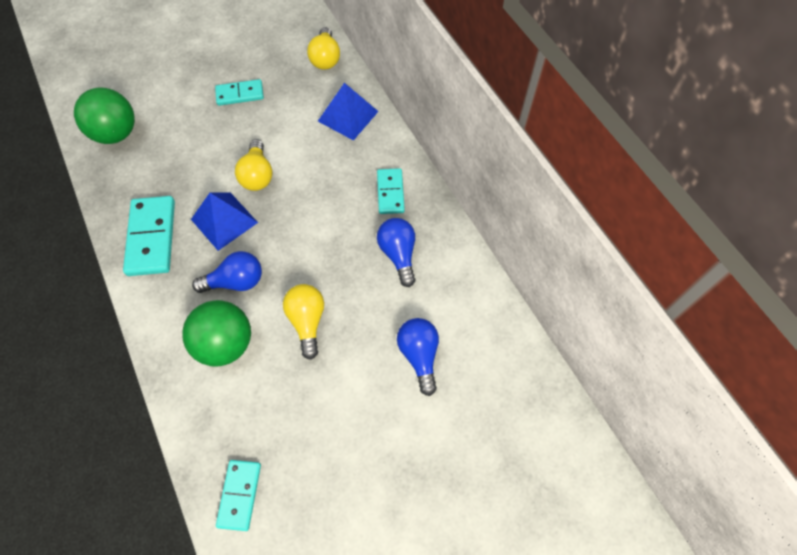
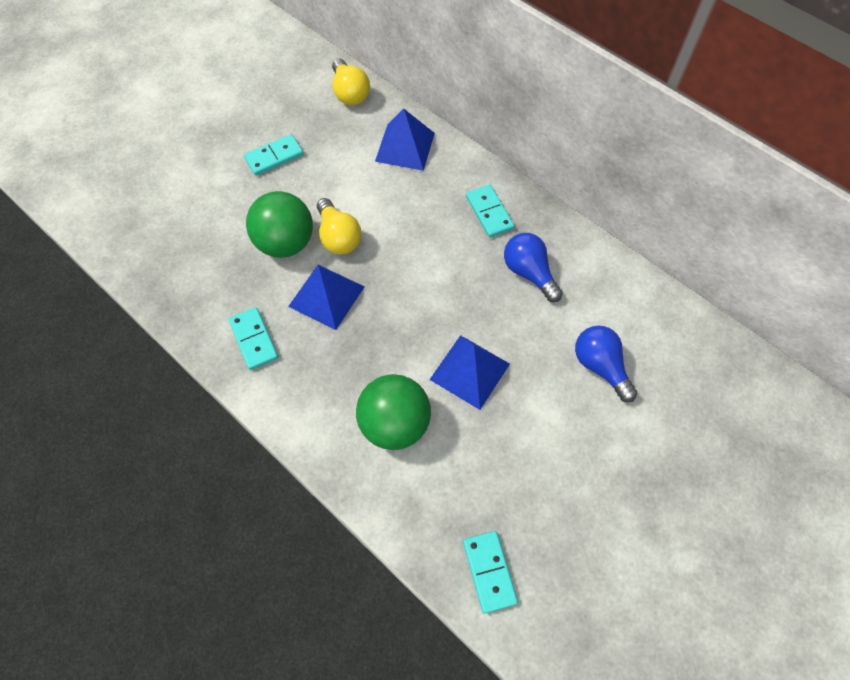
camera: 20 degrees left, 0 degrees up
(116, 133) = (153, 240): green ball -> green ball (285, 243)
(152, 237) = (254, 339): turquoise domino -> turquoise domino, size x0.62
(236, 281) = (372, 355): blue light bulb -> none
(307, 321) = (469, 371): yellow light bulb -> blue pyramid

